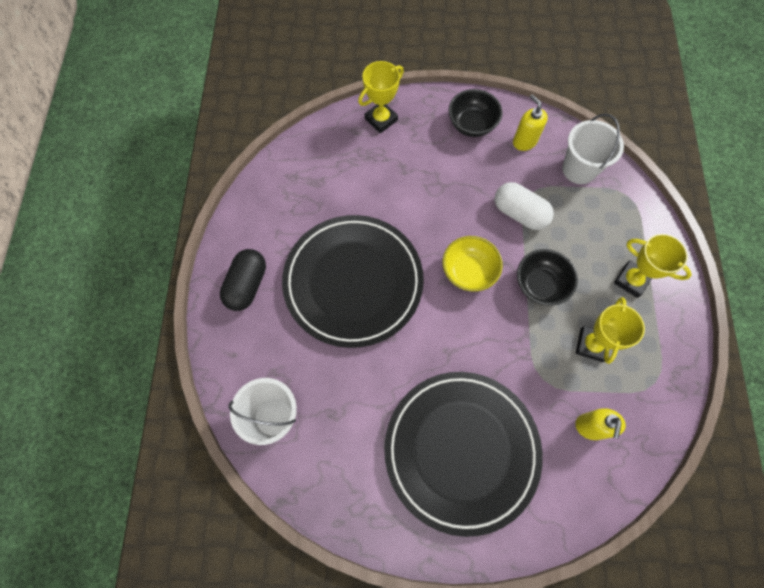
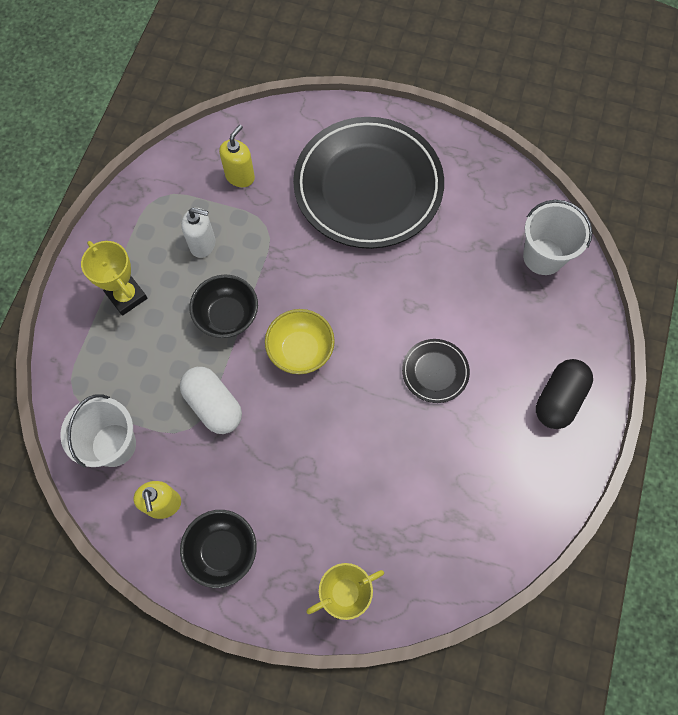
camera: 165 degrees left, 0 degrees up
(353, 282) = (435, 372): black plate -> black plate, size x0.41
(591, 345) = (203, 244): yellow trophy -> white soap dispenser

